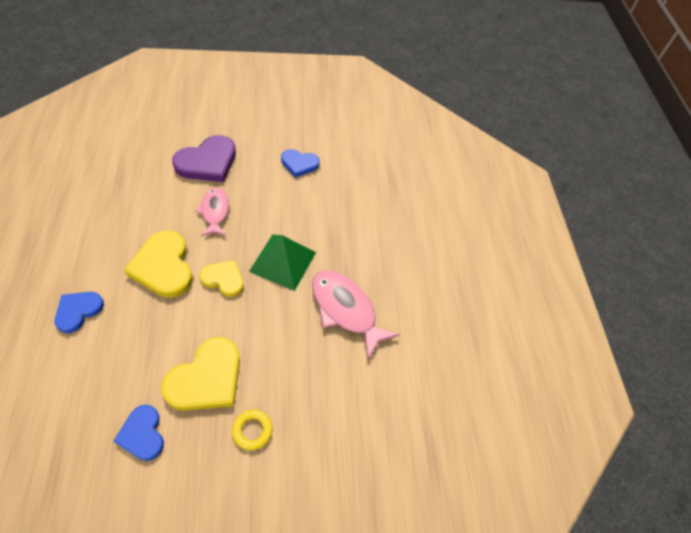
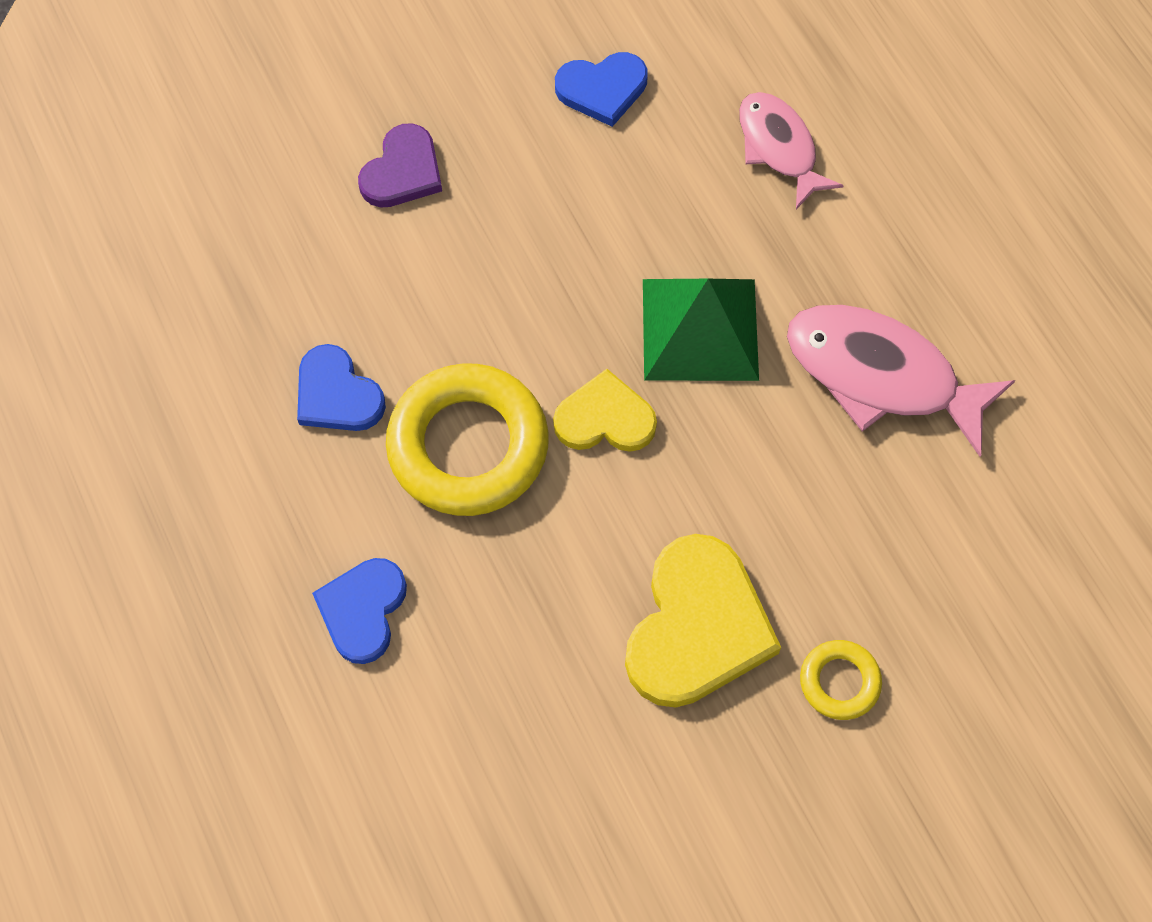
camera: 15 degrees left, 10 degrees up
(142, 434) = (645, 777): blue heart -> blue heart (337, 394)
(163, 267) = (468, 446): yellow heart -> yellow ring
(207, 162) = (403, 171): purple heart -> purple heart, size x0.61
(214, 211) = (492, 280): pink fish -> pink fish (779, 148)

